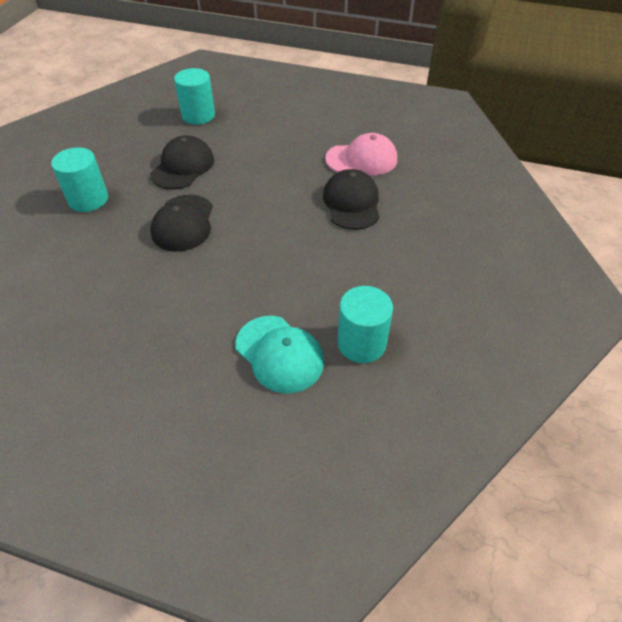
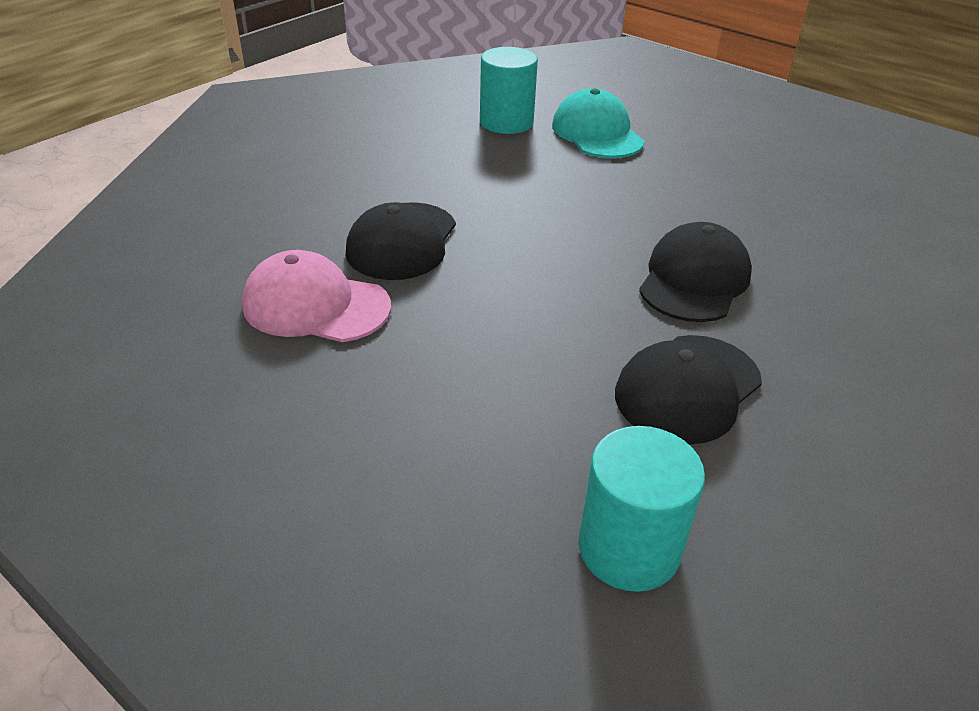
camera: 160 degrees left, 10 degrees down
(88, 199) = (885, 367): turquoise cylinder -> none

